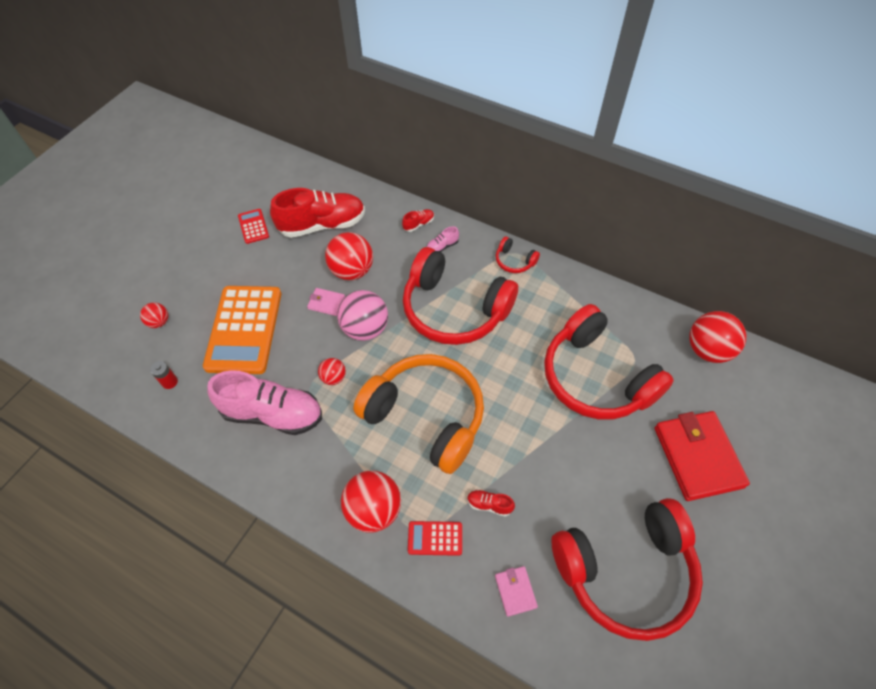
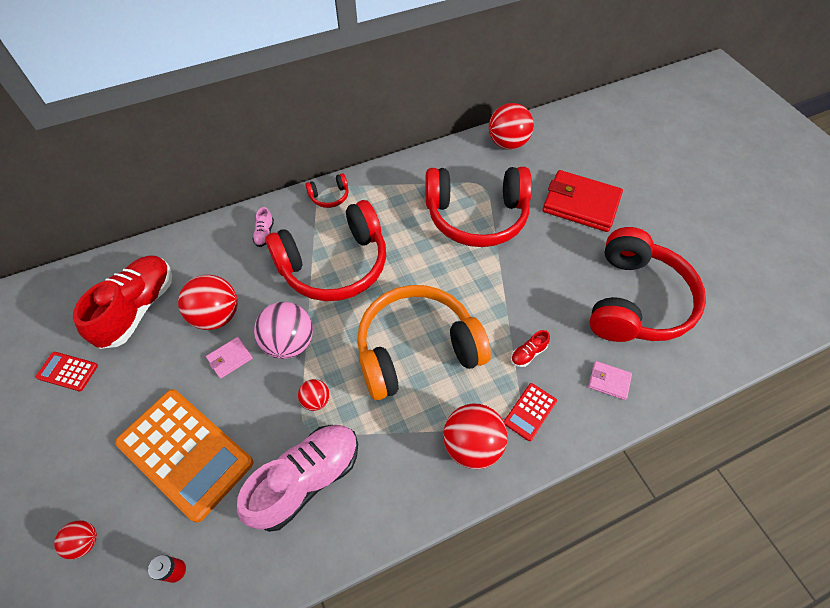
camera: 55 degrees left, 0 degrees up
(418, 224) = (223, 235): red shoe -> none

